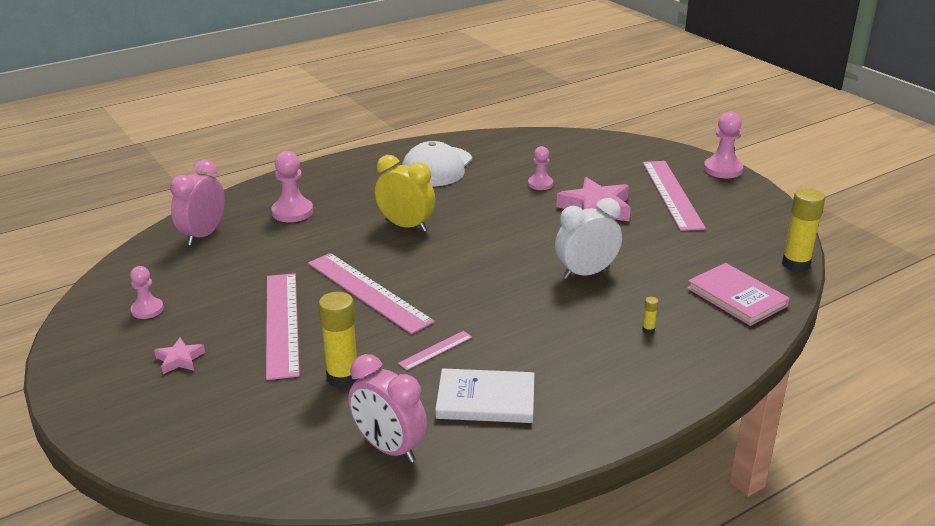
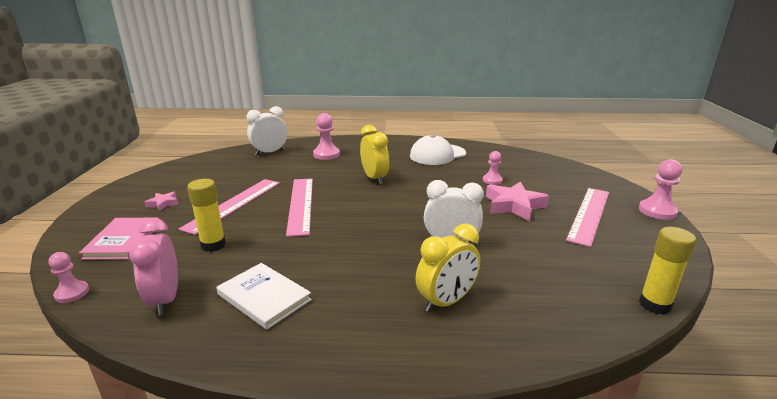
camera: 35 degrees right, 5 degrees down
(147, 310) = (191, 176): pink pawn -> pink pawn (72, 293)
(203, 235) = (270, 152): pink clock -> white clock
(435, 350) = (284, 252): pink ruler -> none
(648, 330) = (446, 302): yellow glue stick -> yellow clock
(736, 297) = (559, 309): pink book -> pink book (123, 240)

